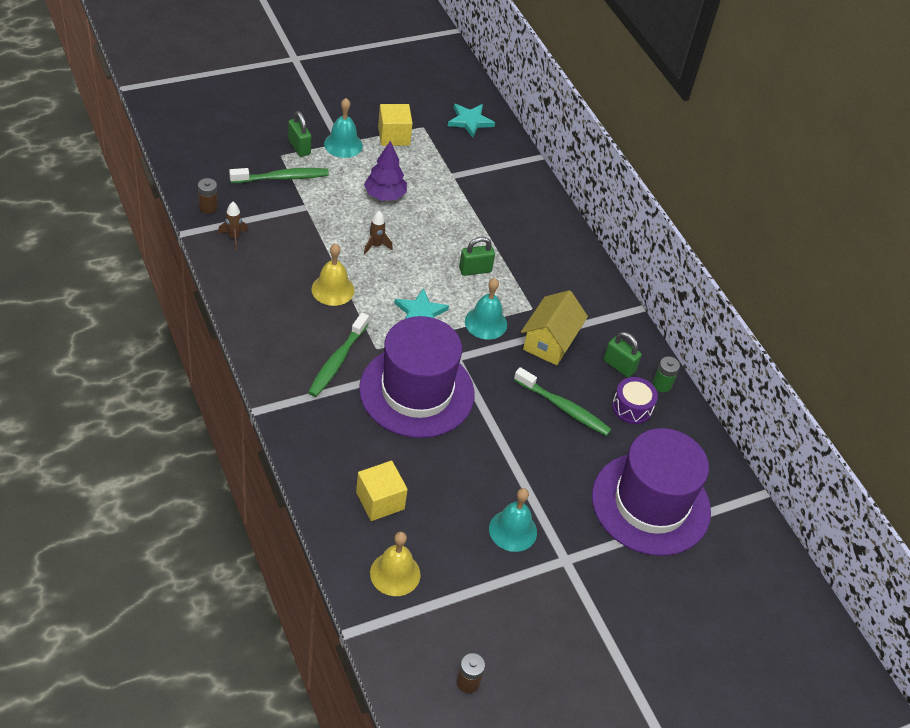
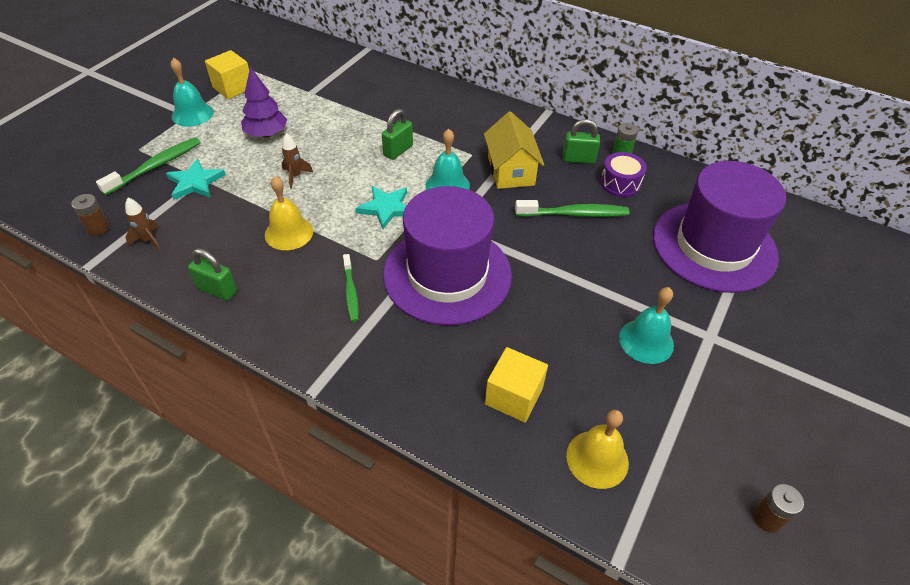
camera: 30 degrees left, 0 degrees up
(299, 147) = (151, 135): green padlock -> green padlock (217, 290)
(337, 361) = (351, 292): green toothbrush -> green toothbrush, size x0.64
(470, 121) = (288, 50): turquoise star -> turquoise star (195, 182)

